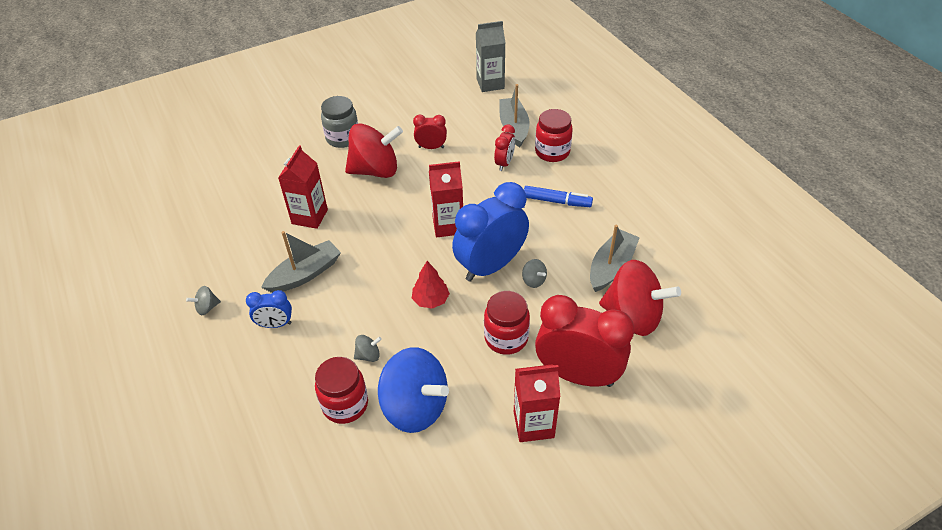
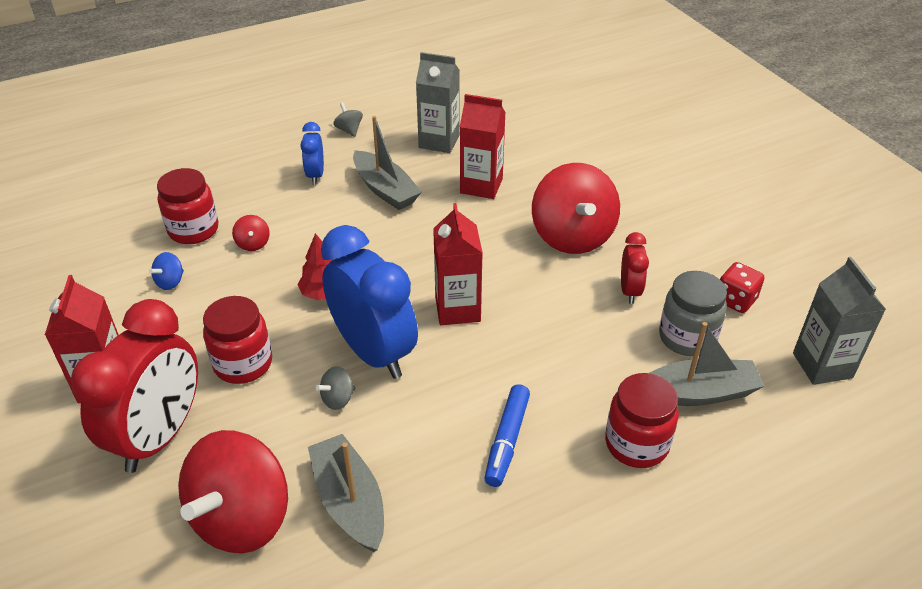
camera: 90 degrees right, 5 degrees down
(241, 244) = (439, 141): none -> grey carton
(343, 138) = (638, 203): grey jar -> grey jar (687, 338)
(368, 355) = (253, 244): grey spinning top -> red spinning top
(415, 407) = (170, 282): blue spinning top -> blue spinning top, size x0.40
(440, 107) = (735, 300): none -> red dice
(504, 163) = (599, 376): red clock -> none
(611, 267) = (349, 501): grey boat -> grey boat turned 150 degrees counterclockwise

